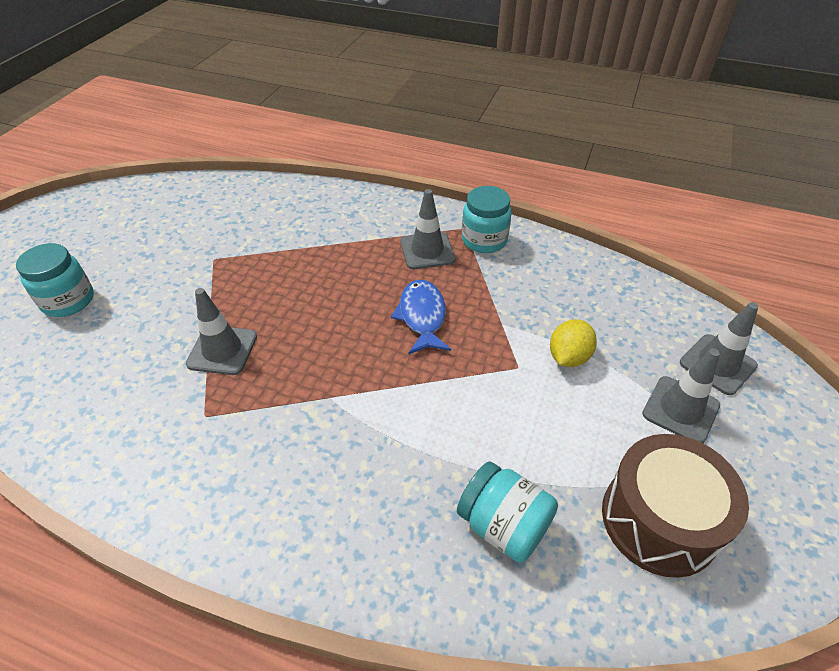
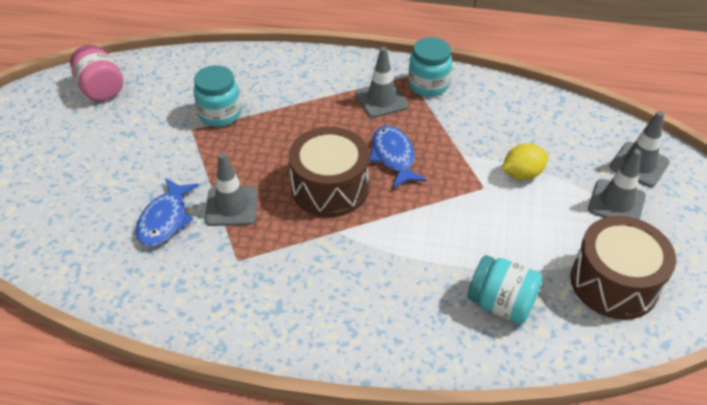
camera: 10 degrees left, 0 degrees up
(68, 301) = (73, 183): turquoise jar -> turquoise jar (220, 114)
(140, 206) = (101, 89): none -> pink jar
(145, 356) = (165, 220): none -> blue fish
(338, 343) = (330, 188): none -> brown drum
(568, 357) = (522, 174): yellow lemon -> yellow lemon turned 45 degrees clockwise

